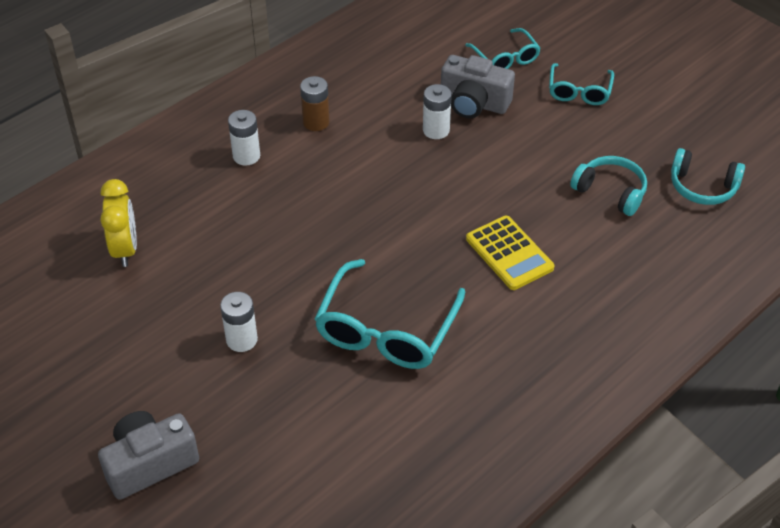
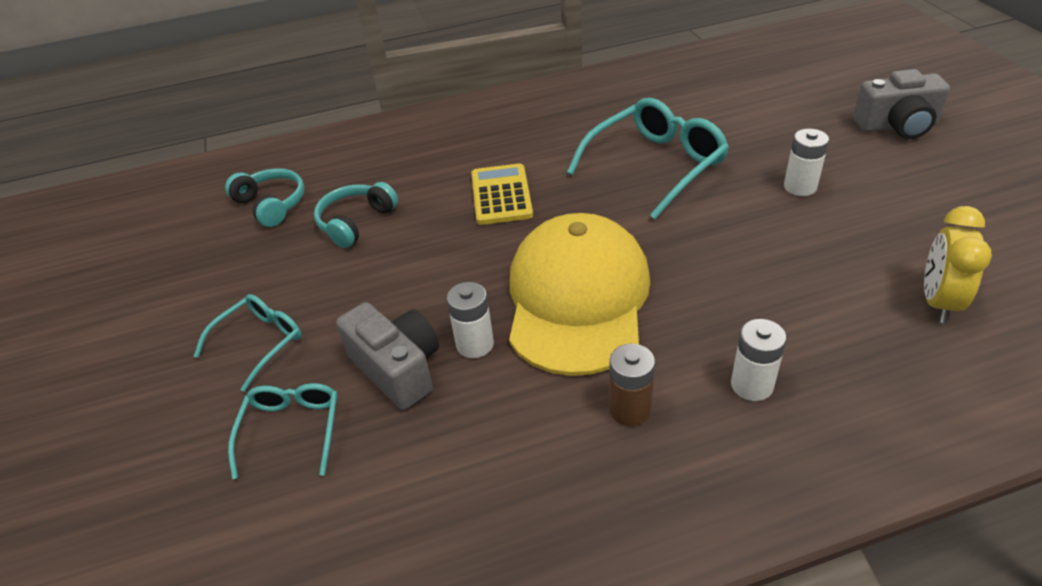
camera: 150 degrees left, 5 degrees down
(386, 180) = (577, 298): none -> yellow cap
(610, 192) = (355, 222): turquoise headphones -> turquoise headphones turned 60 degrees clockwise

